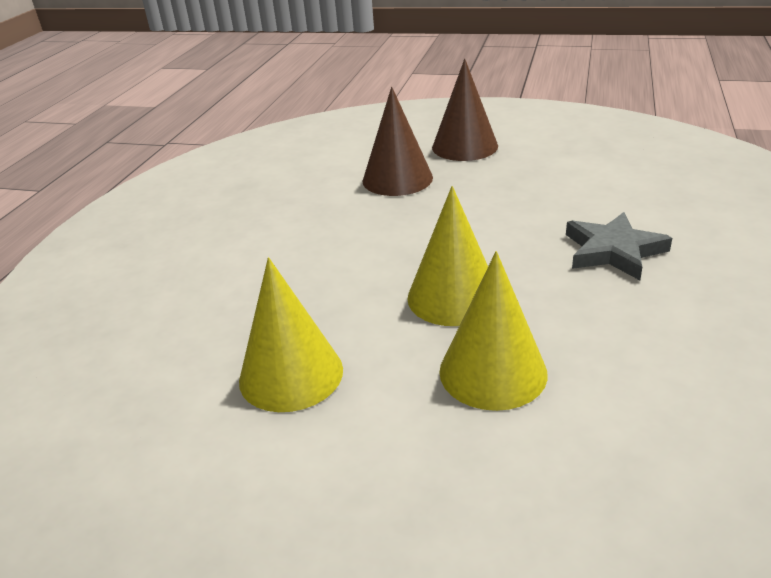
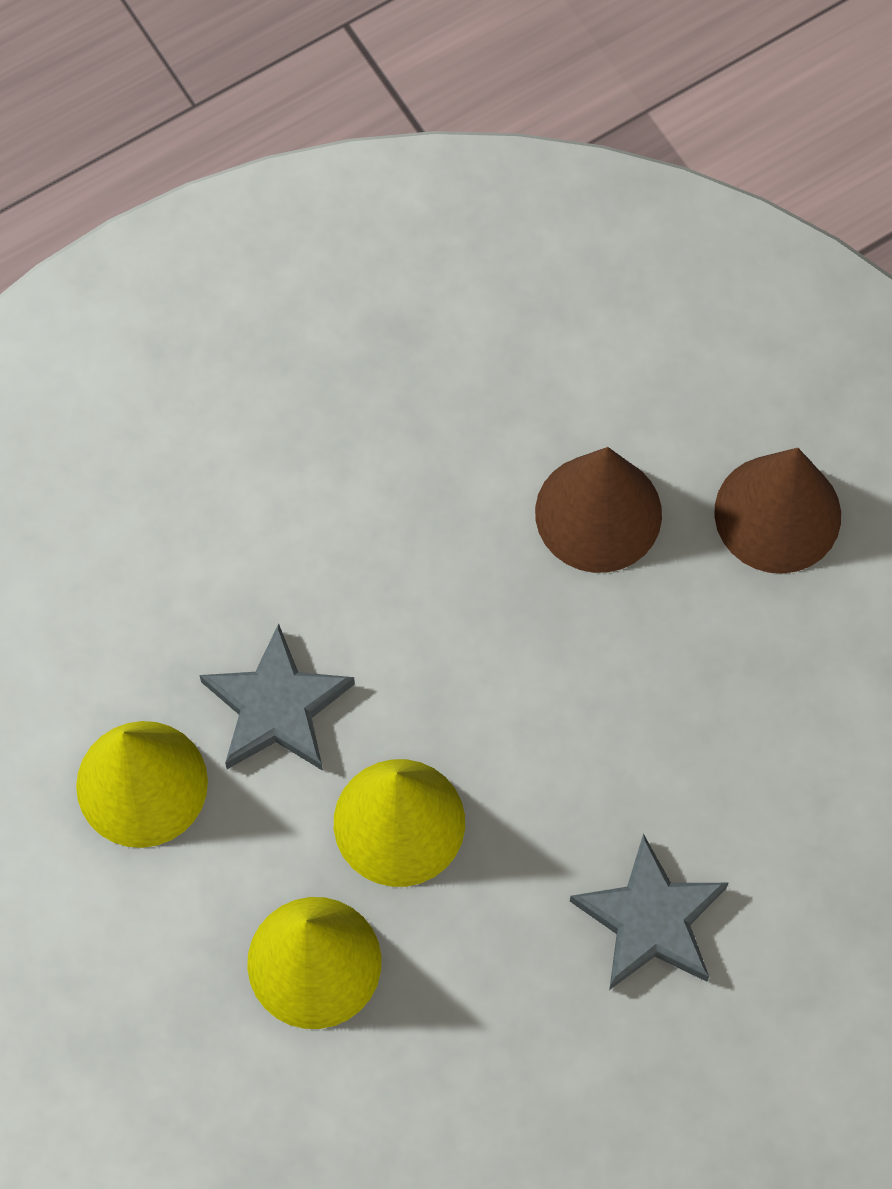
camera: 40 degrees right, 35 degrees up
(332, 302) = (276, 707): none -> grey star

